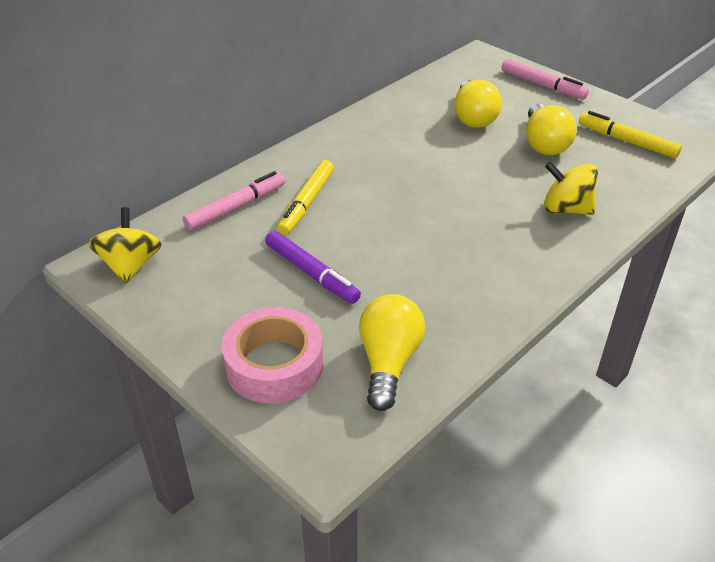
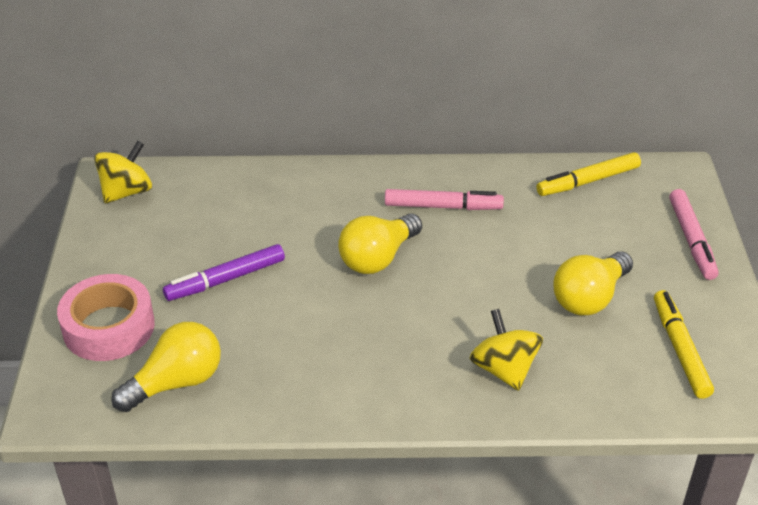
camera: 45 degrees right, 0 degrees up
(236, 207) = (252, 191): pink marker -> pink marker (443, 207)
(306, 203) = (304, 221): yellow marker -> yellow marker (588, 181)
(311, 273) = (225, 279): purple marker -> purple marker turned 60 degrees clockwise
(473, 117) = (564, 231): yellow light bulb -> yellow light bulb (378, 258)

